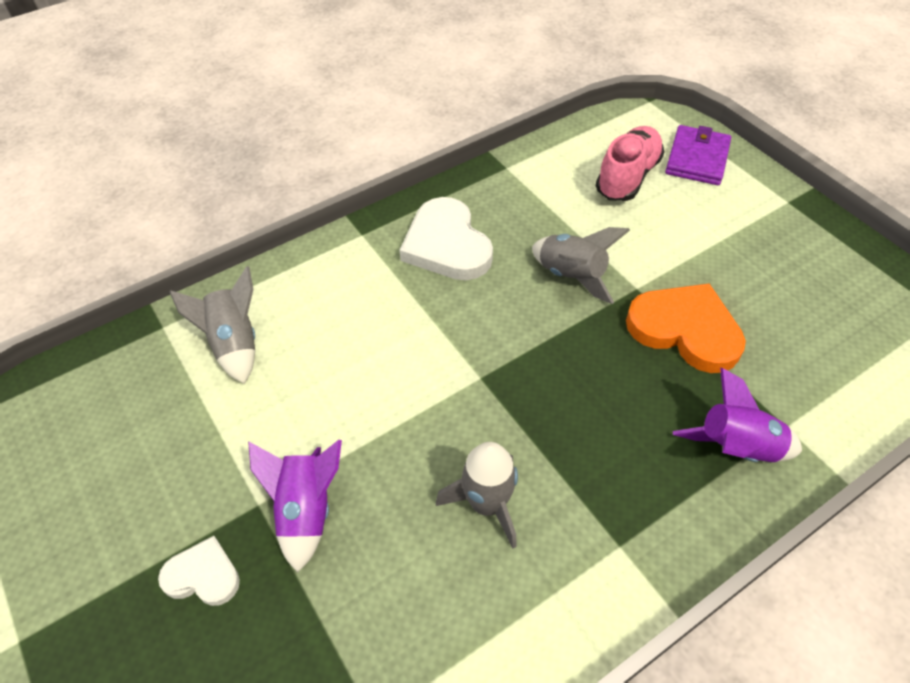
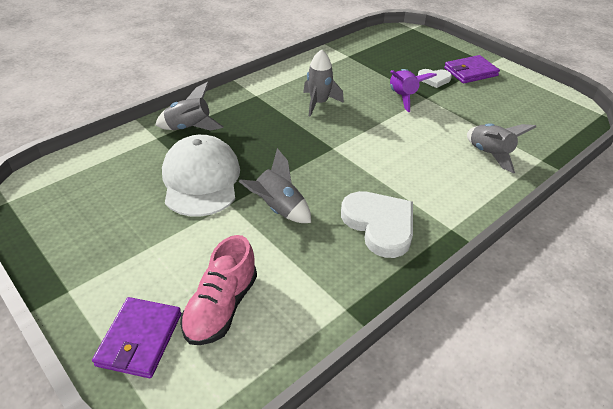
camera: 170 degrees right, 10 degrees down
(97, 601) = (470, 72): none -> purple wallet
(685, 330) = (201, 179): orange heart -> white cap
(736, 448) = (189, 127): purple rocket -> grey rocket

